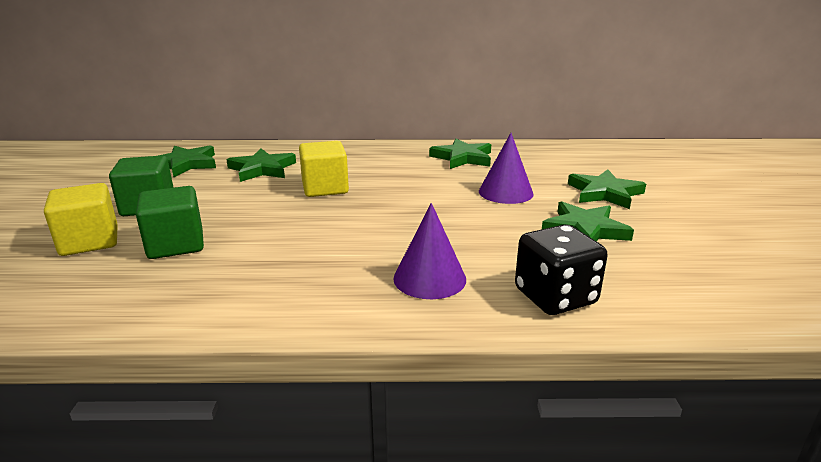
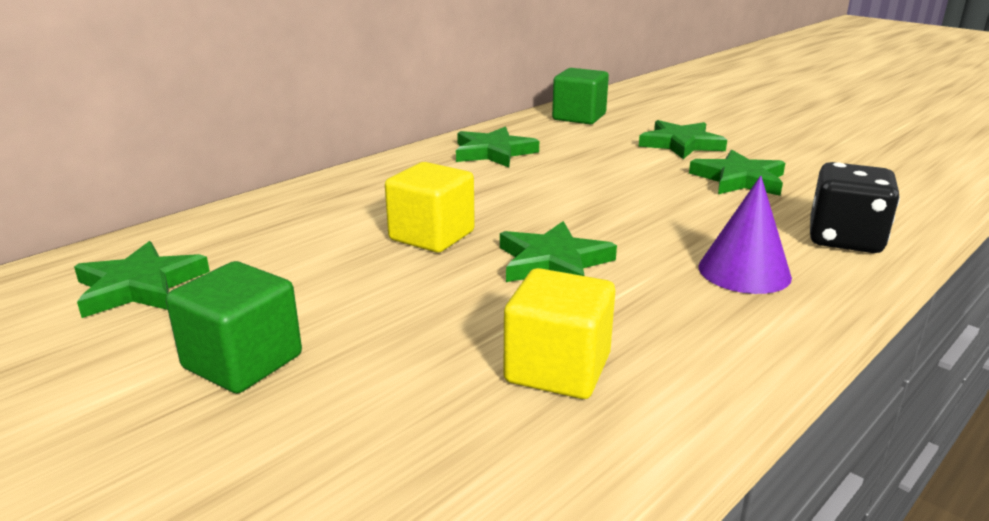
camera: 45 degrees left, 0 degrees up
(89, 241) = (282, 449): yellow cube -> yellow cube (557, 369)
(176, 245) = (426, 380): green cube -> green cube (579, 117)
(262, 169) = (288, 246): green star -> green star (553, 262)
(505, 192) = (611, 171): purple cone -> none

